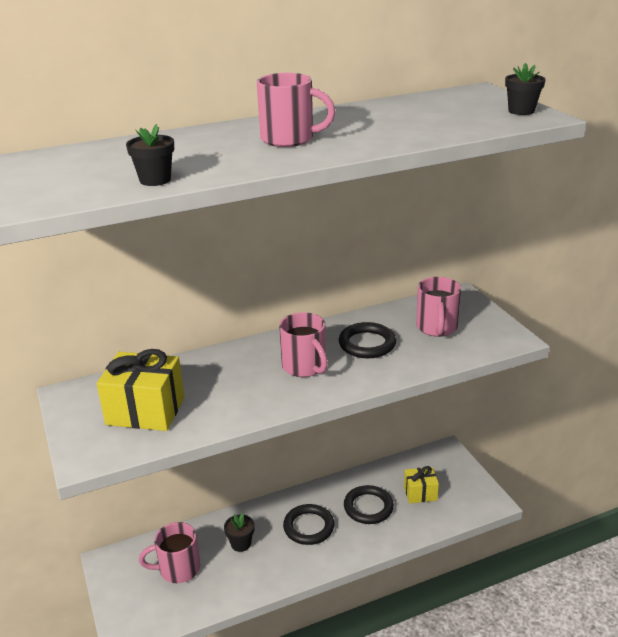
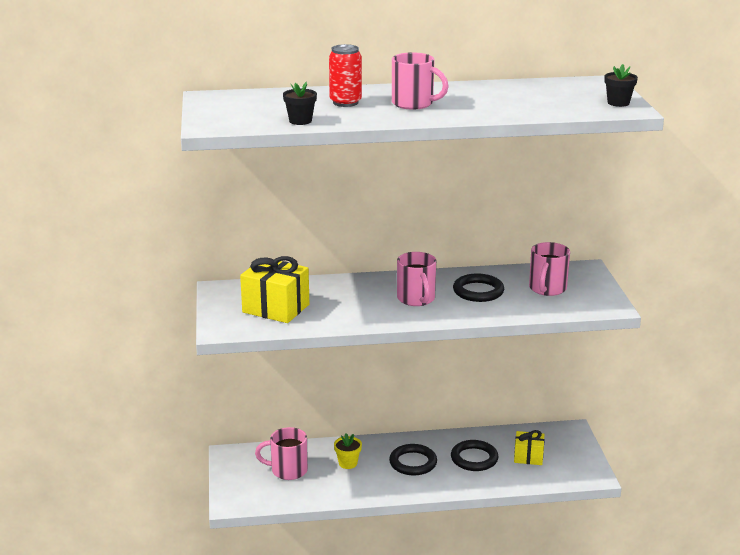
camera: 15 degrees right, 5 degrees down
(202, 148) = (345, 102): none -> red can
(241, 544) = (348, 463): black flower pot -> yellow flower pot

